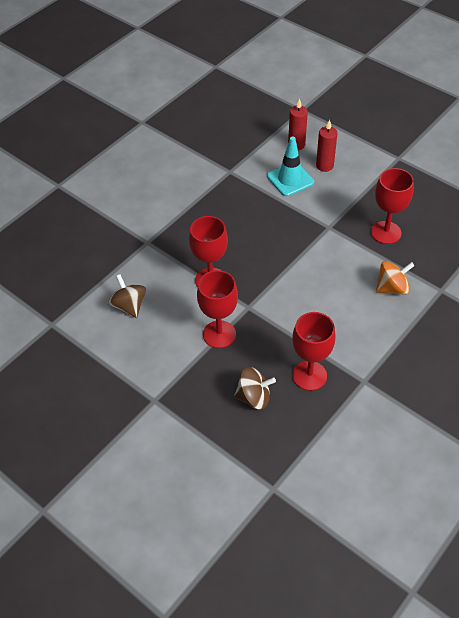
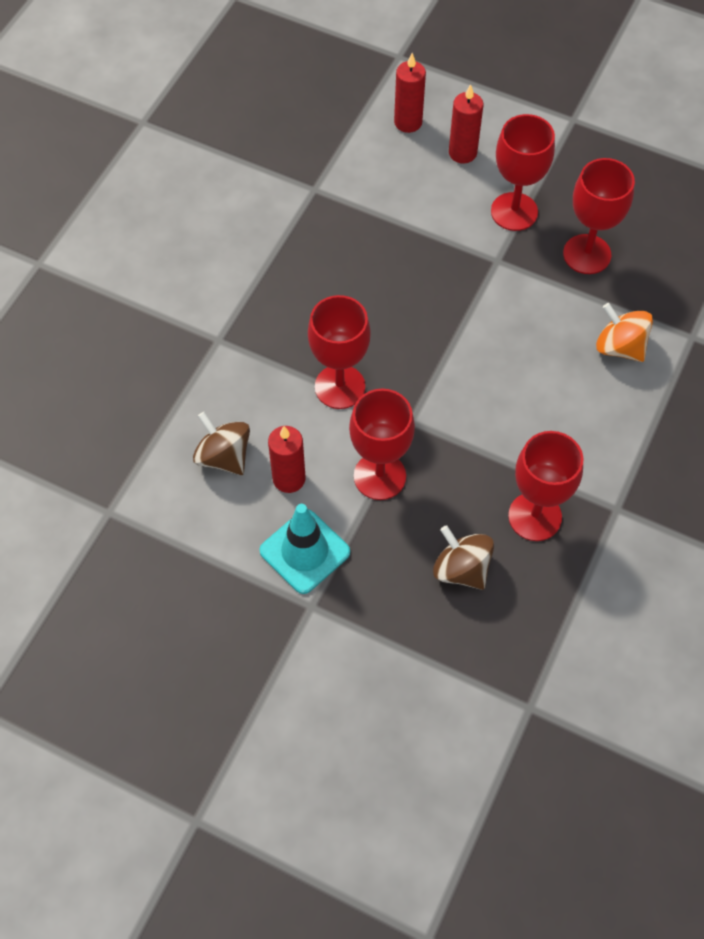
camera: 15 degrees left, 10 degrees up
(163, 325) = (289, 479): none -> red candle
(253, 397) = (461, 569): brown spinning top -> brown spinning top turned 120 degrees counterclockwise
(290, 179) = (415, 187): turquoise traffic cone -> turquoise traffic cone (305, 551)
(347, 202) = (514, 212): none -> red goblet
(392, 288) = (619, 347): orange spinning top -> orange spinning top turned 105 degrees counterclockwise

